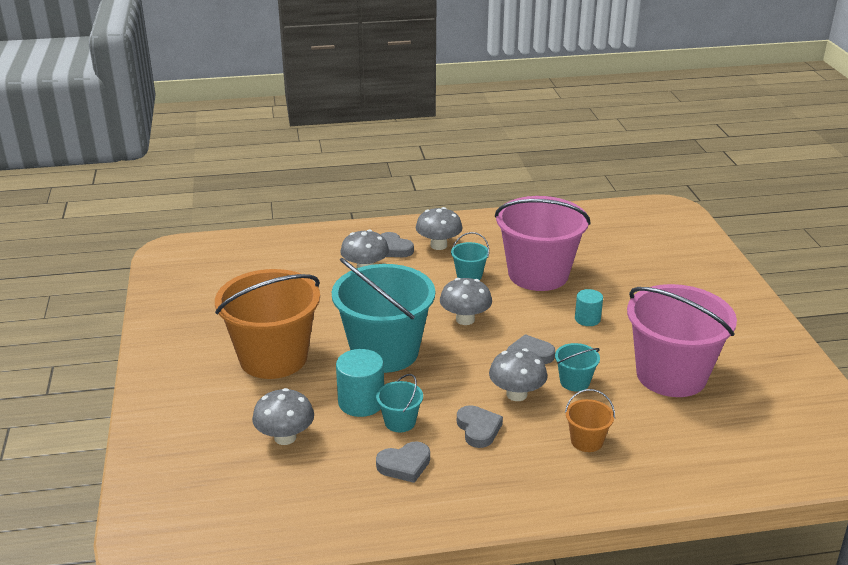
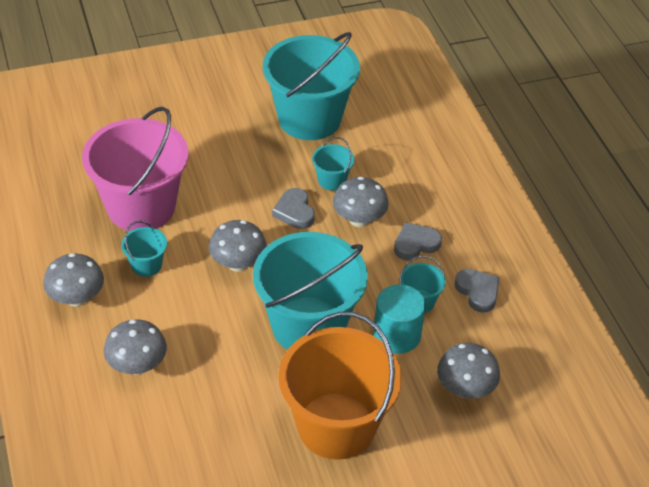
camera: 100 degrees left, 15 degrees up
(393, 249) = (86, 342): grey heart -> none
(586, 441) = (413, 174): orange bucket -> none
(587, 319) = (226, 170): turquoise cylinder -> none
(671, 375) = (309, 118): pink bucket -> turquoise bucket

